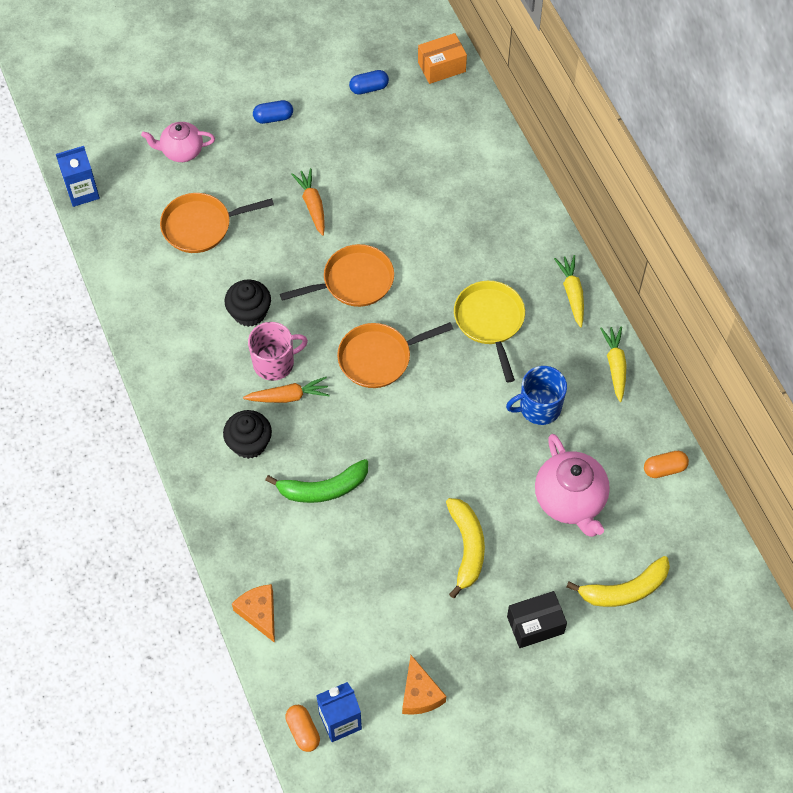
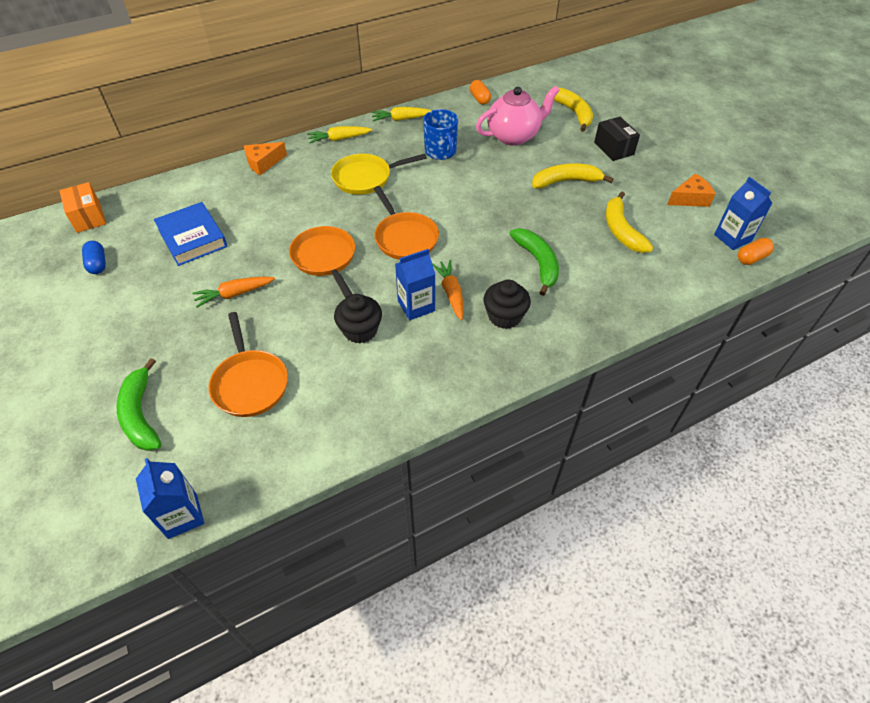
camera: 95 degrees left, 10 degrees down
(181, 151) = (141, 414): pink teapot -> green banana
(259, 613) = (666, 293): orange cheese -> orange cheese (263, 163)
(273, 118) = (114, 335): blue capsule -> none
(274, 363) = (416, 306): pink mug -> blue carton
(367, 592) = (621, 230): none -> yellow banana
(399, 161) = (192, 238): none -> blue book

